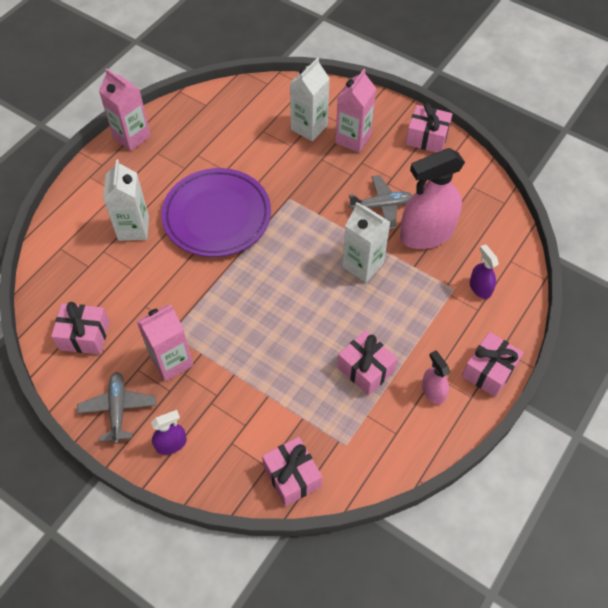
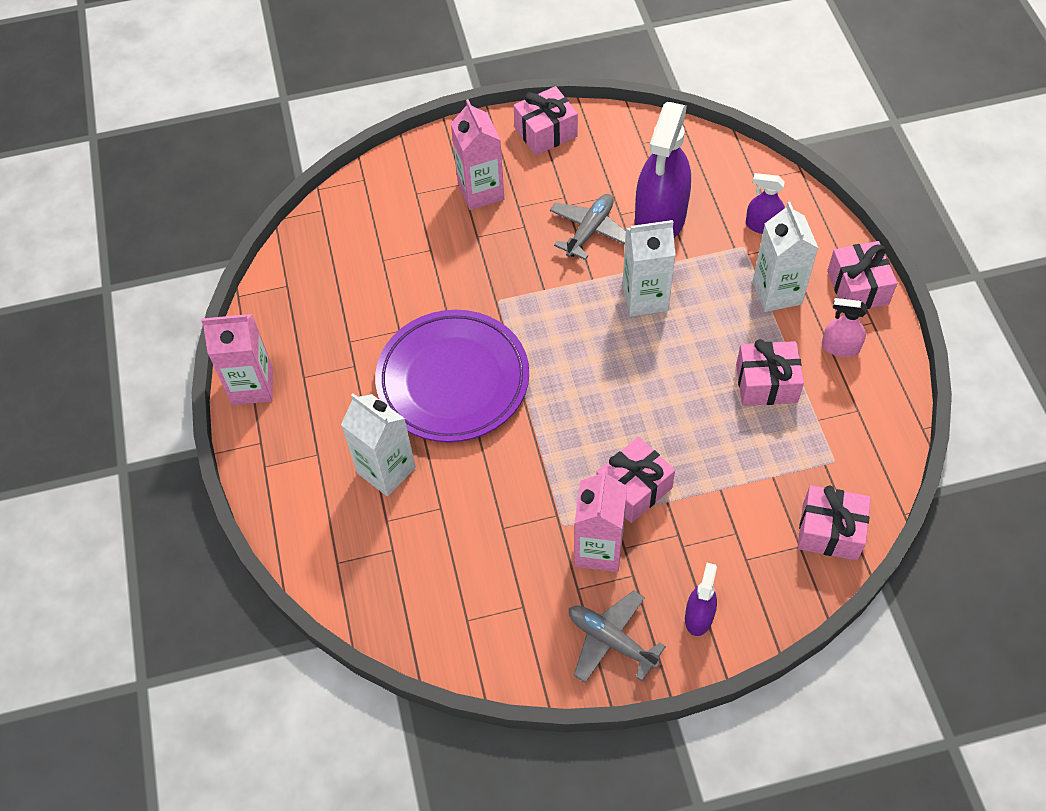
camera: 45 degrees left, 0 degrees up
(84, 335) = (484, 613): pink gift -> pink gift (634, 488)
(309, 127) = (424, 217): white carton -> white carton (777, 293)
(426, 233) = (660, 219): pink spray bottle -> purple spray bottle

